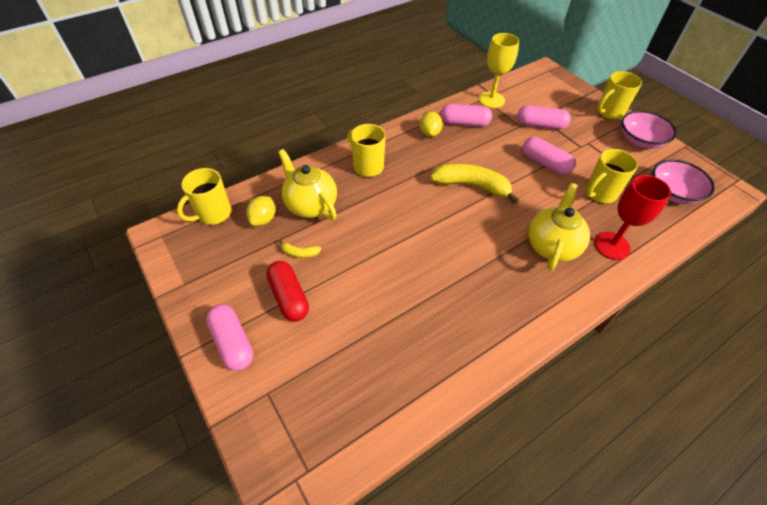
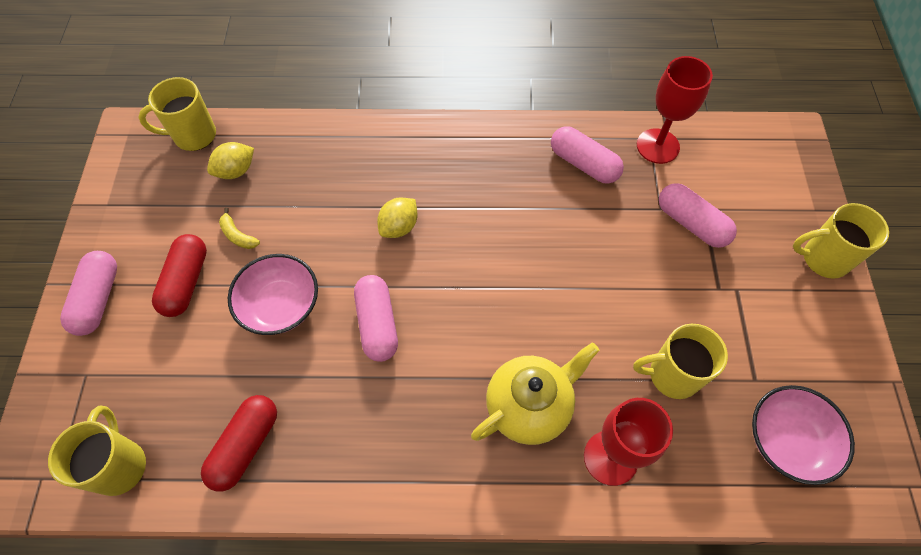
camera: 35 degrees right, 10 degrees up
(310, 205) = (298, 180): yellow teapot -> none
(367, 167) = (403, 164): yellow mug -> yellow mug (120, 465)
(419, 363) = (245, 446): none -> red capsule
(430, 133) = (523, 155): yellow lemon -> yellow lemon (399, 227)
(471, 186) = (506, 262): yellow banana -> none
(491, 100) = (657, 146): yellow goblet -> red goblet
(545, 163) = (638, 285): pink capsule -> pink capsule (377, 324)
(640, 140) = (826, 331): pink bowl -> pink bowl (280, 305)

